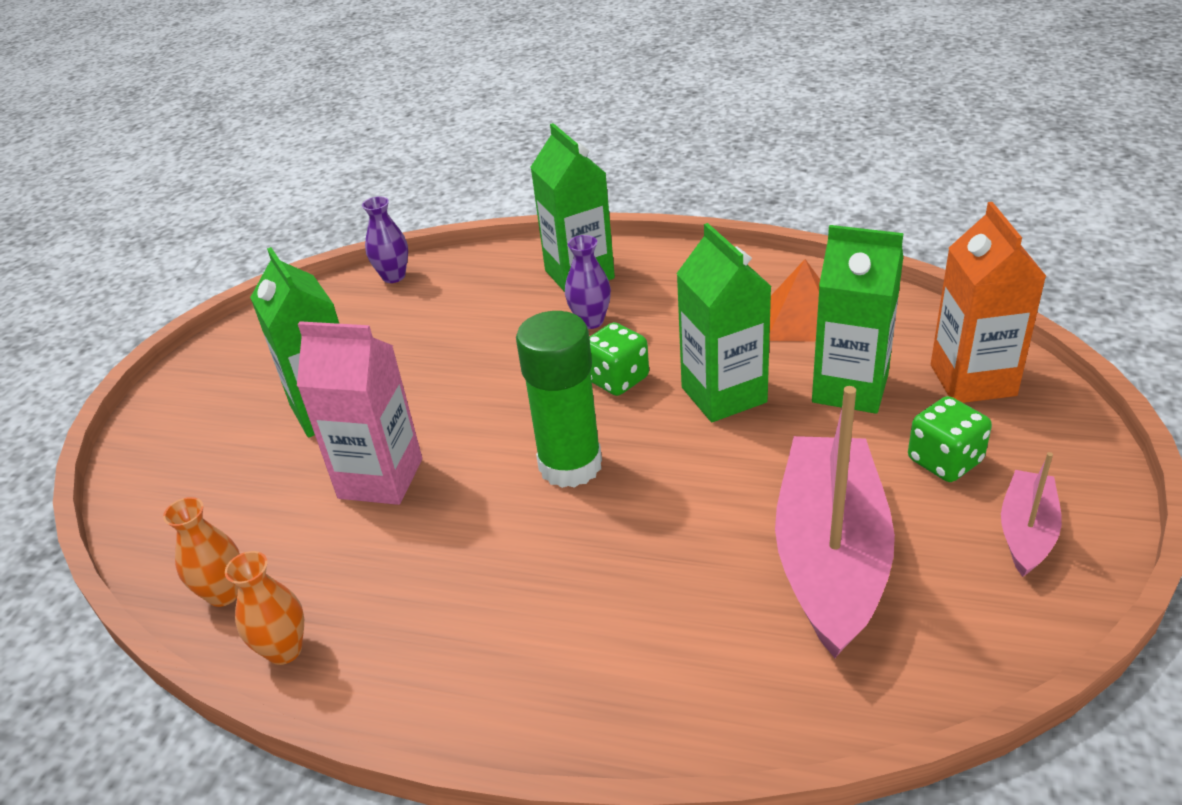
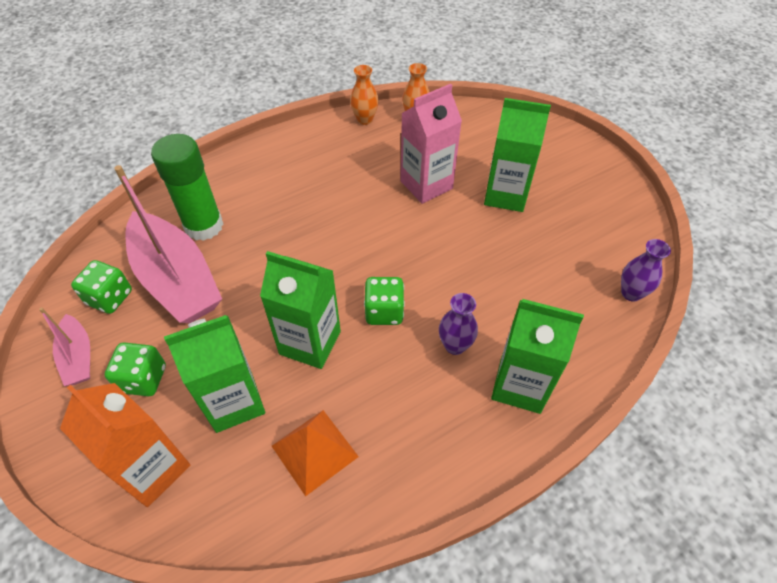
camera: 130 degrees right, 15 degrees up
(570, 465) = (347, 245): green glue stick -> green glue stick (204, 226)
(948, 590) = (110, 298): none -> green dice

